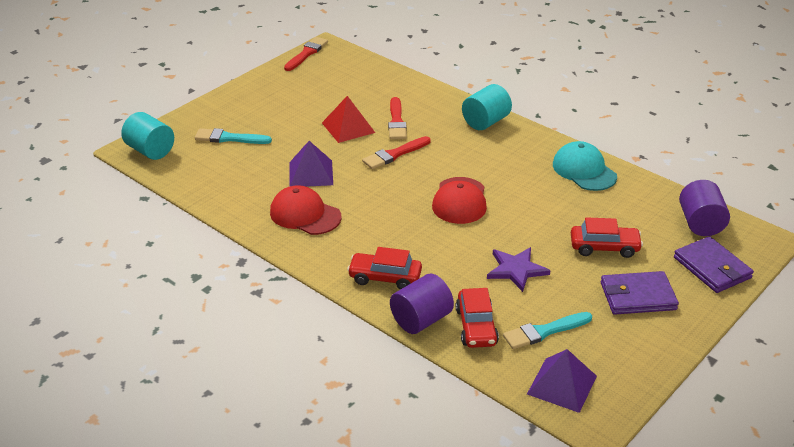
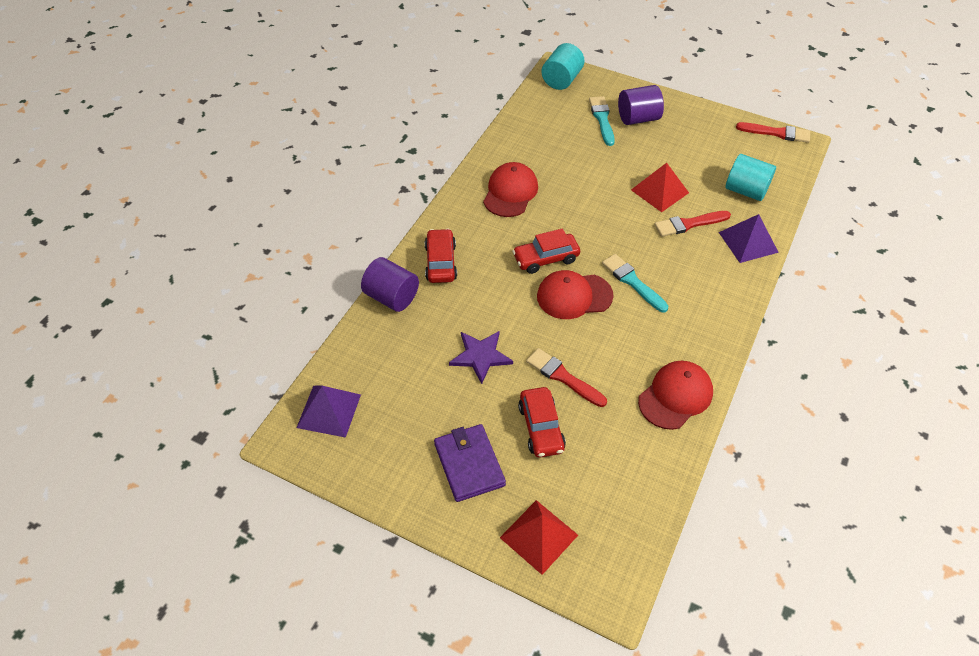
camera: 75 degrees right, 15 degrees up
(311, 173) = (573, 182): purple pyramid -> purple pyramid (748, 242)
(394, 154) = (630, 233): red brush -> red brush (563, 377)
(476, 327) = (392, 337): red car -> red car (546, 259)
(485, 122) = (727, 295): turquoise cylinder -> turquoise cylinder (745, 190)
(544, 331) = (397, 389): turquoise brush -> turquoise brush (632, 282)
(584, 170) = (675, 396): turquoise cap -> red cap
(700, 223) = (619, 522): purple cylinder -> purple cylinder (638, 118)
(712, 268) = (539, 536): purple wallet -> red pyramid

